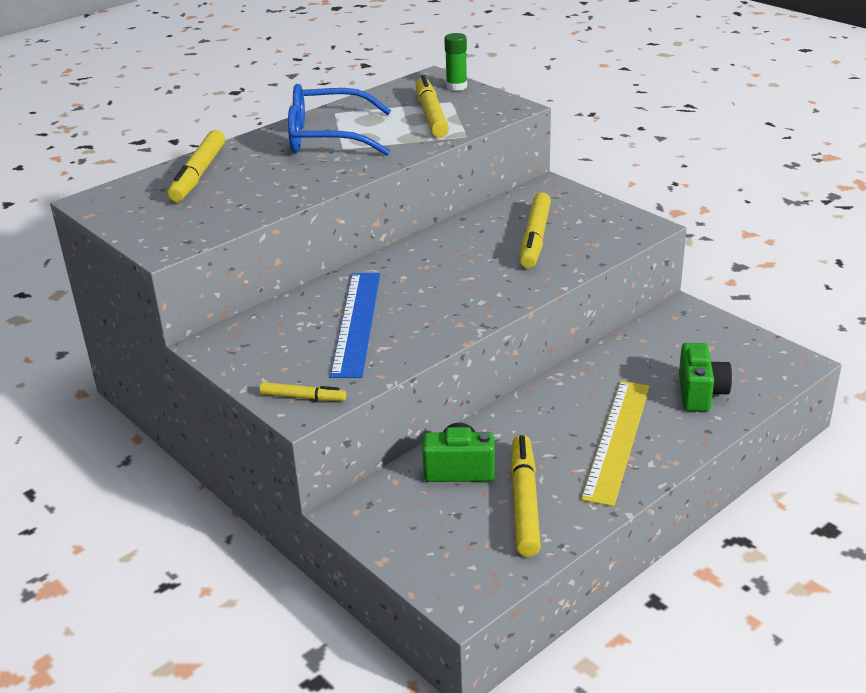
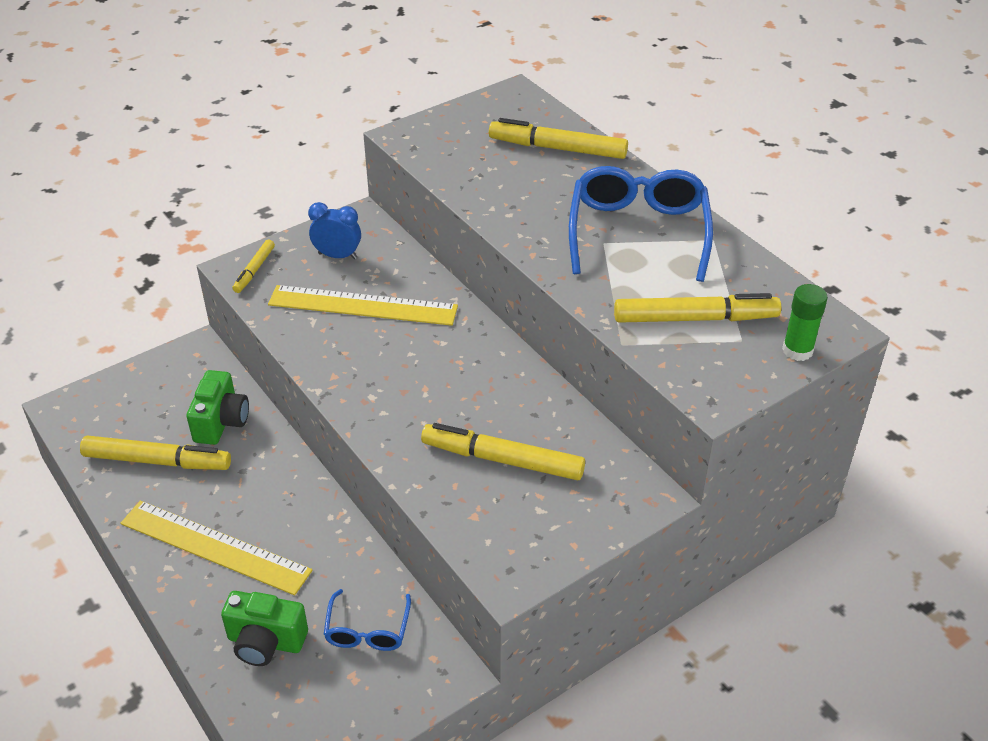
camera: 95 degrees right, 10 degrees up
(277, 348) = (337, 256): none -> blue clock
(357, 322) = (363, 306): blue ruler -> yellow ruler
(664, 347) = (367, 629): none -> blue glasses

